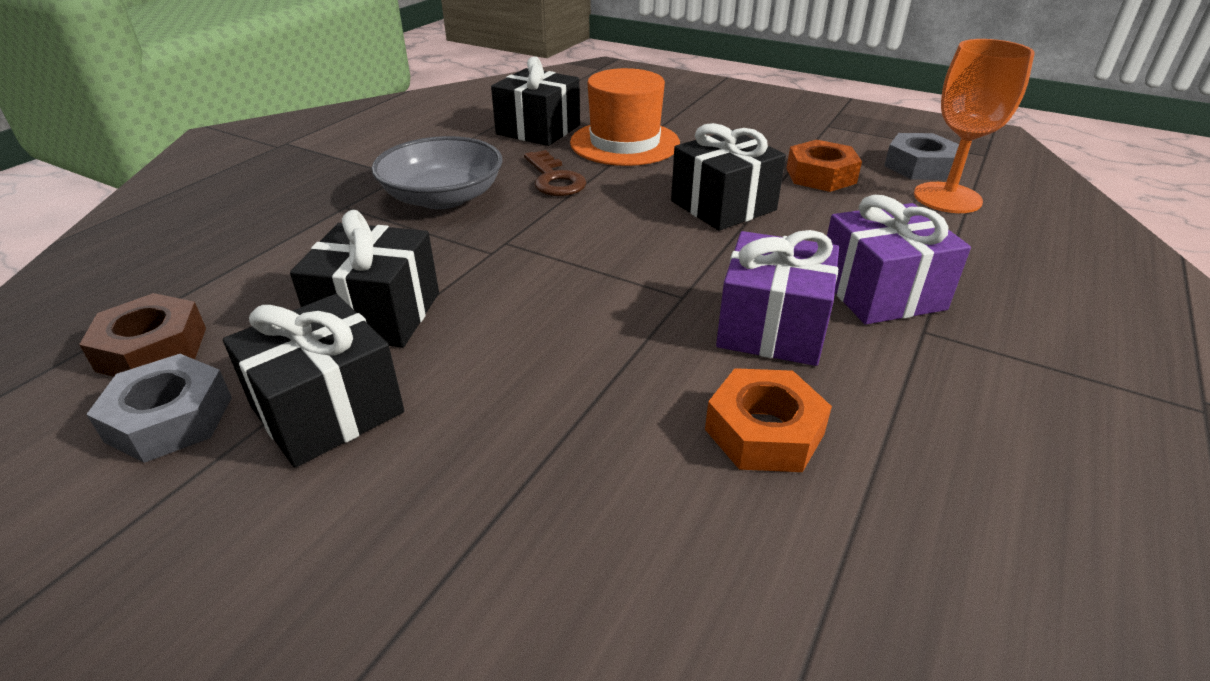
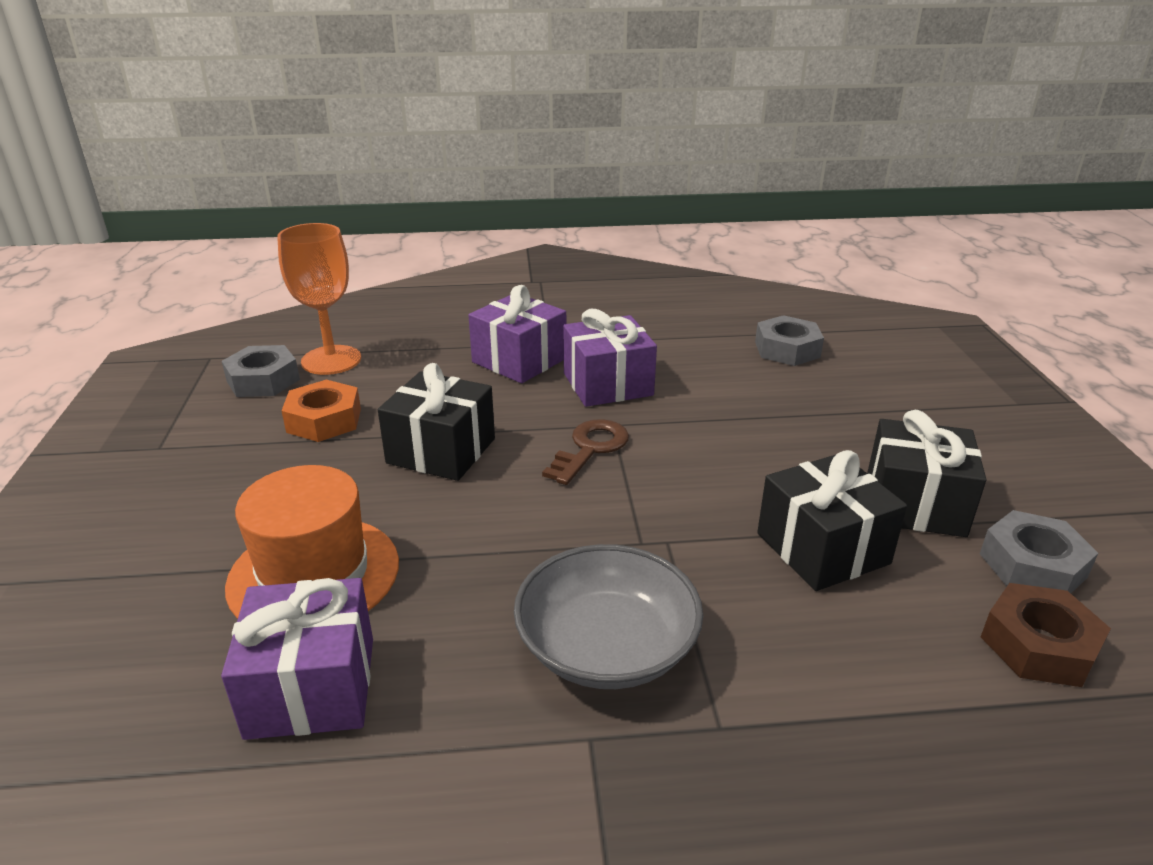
camera: 125 degrees left, 5 degrees down
(538, 130) = (311, 687): black gift -> purple gift
(554, 179) = (474, 581): brown key -> brown key (590, 449)
(747, 568) = (787, 349): none -> grey nut
(764, 432) = (704, 365): orange nut -> none

